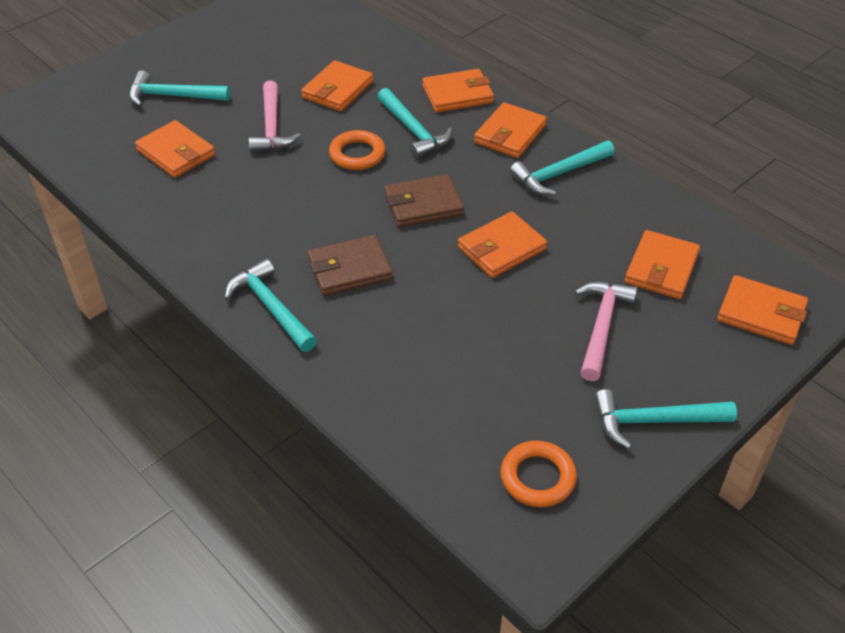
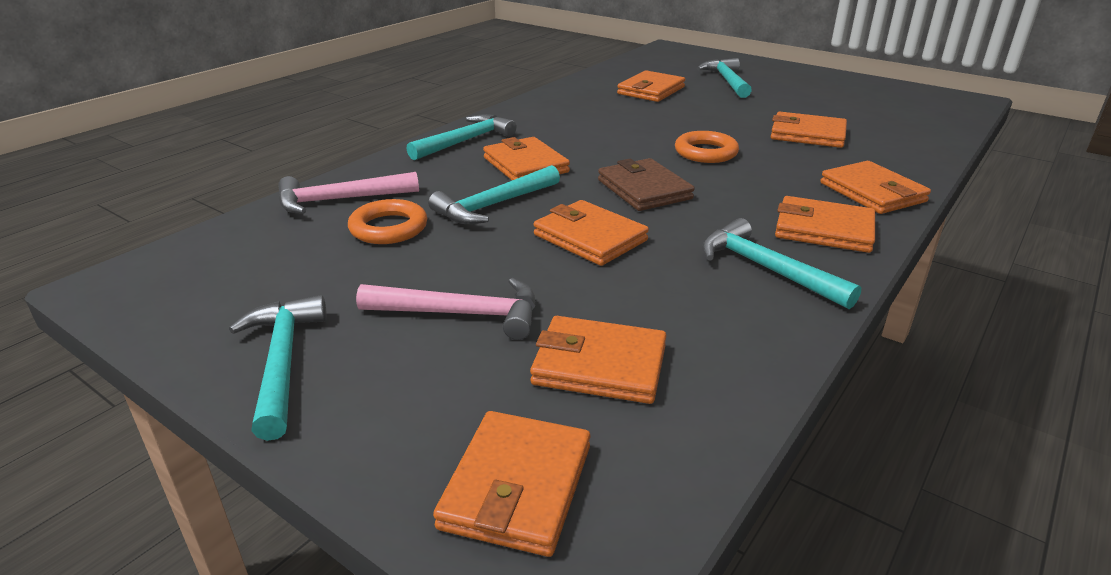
camera: 80 degrees right, 15 degrees down
(272, 127) = (717, 116): pink hammer -> pink hammer (340, 200)
(349, 269) = (525, 165): brown wallet -> orange wallet
(413, 130) = (773, 174): turquoise hammer -> turquoise hammer (494, 205)
(537, 477) = (219, 280): orange ring -> orange ring (388, 228)

